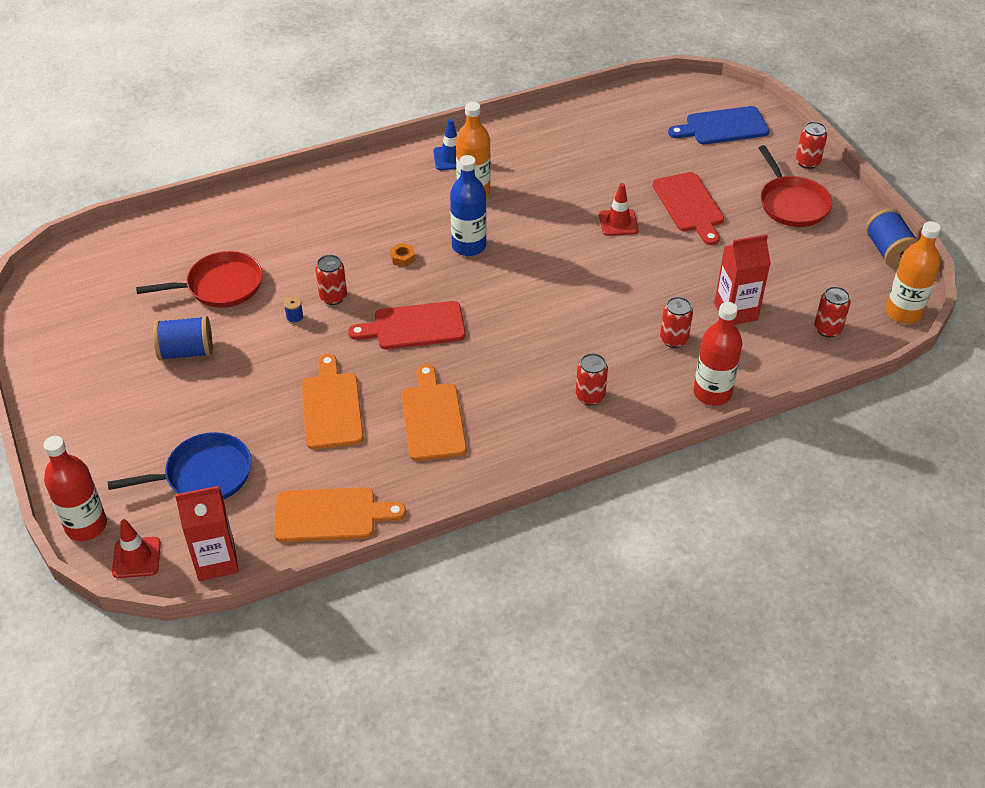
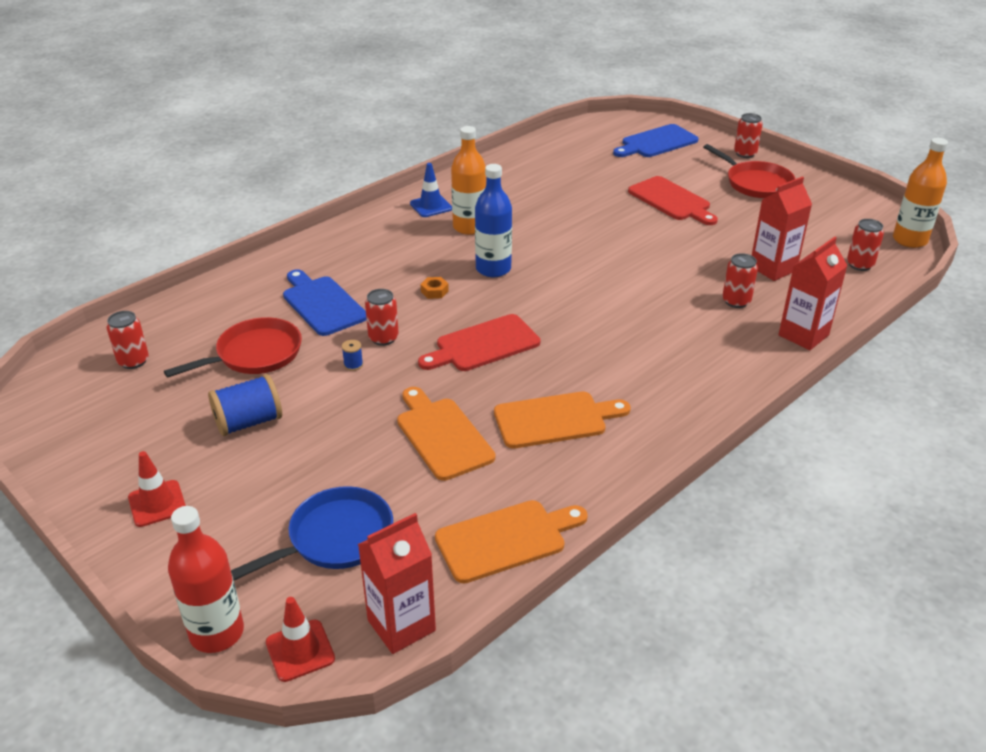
camera: 20 degrees left, 10 degrees down
(299, 247) = (322, 304): none -> blue cutting board
(432, 418) = (555, 419): orange cutting board -> orange cutting board turned 105 degrees clockwise
(590, 396) = (695, 364): red can -> red can (133, 361)
(618, 223) = (619, 224): red traffic cone -> red traffic cone (157, 503)
(712, 393) = (803, 335): red bottle -> red carton
(888, 251) = (860, 200): blue spool -> none

